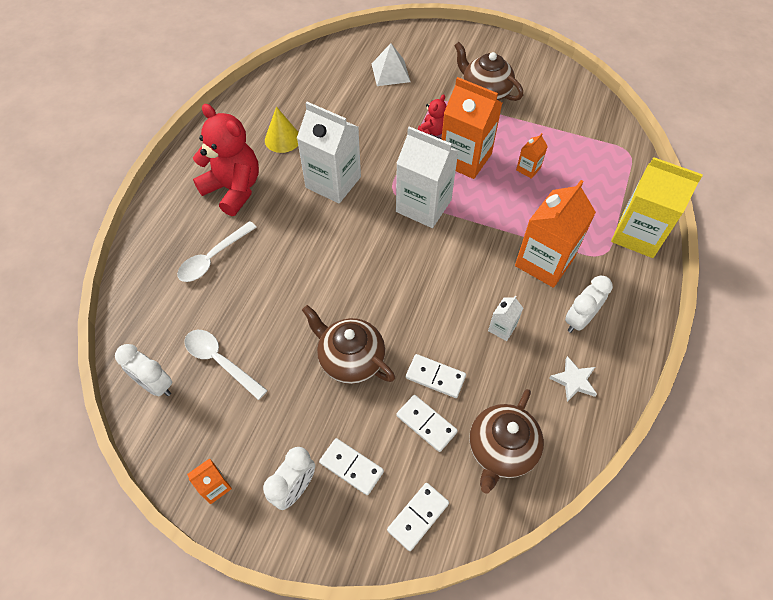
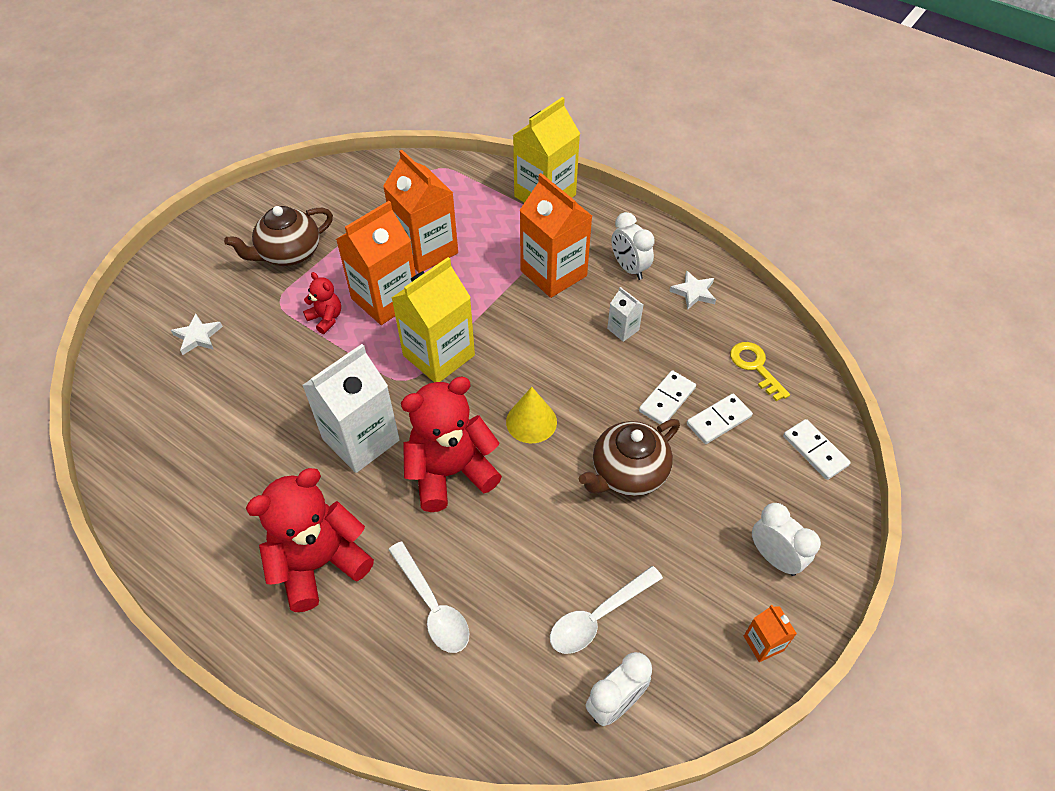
camera: 75 degrees left, 5 degrees down
(282, 139) = (253, 486): yellow cone -> yellow cone (531, 421)
(320, 241) = (450, 472): none -> red teddy bear
(351, 467) = (757, 498): white domino -> none
(390, 72) = (198, 336): white pyramid -> white star
(423, 206) = (439, 355): white carton -> yellow carton
(501, 450) = (755, 367): brown teapot -> yellow key
(528, 169) = (426, 250): orange carton -> orange carton, size x2.20

